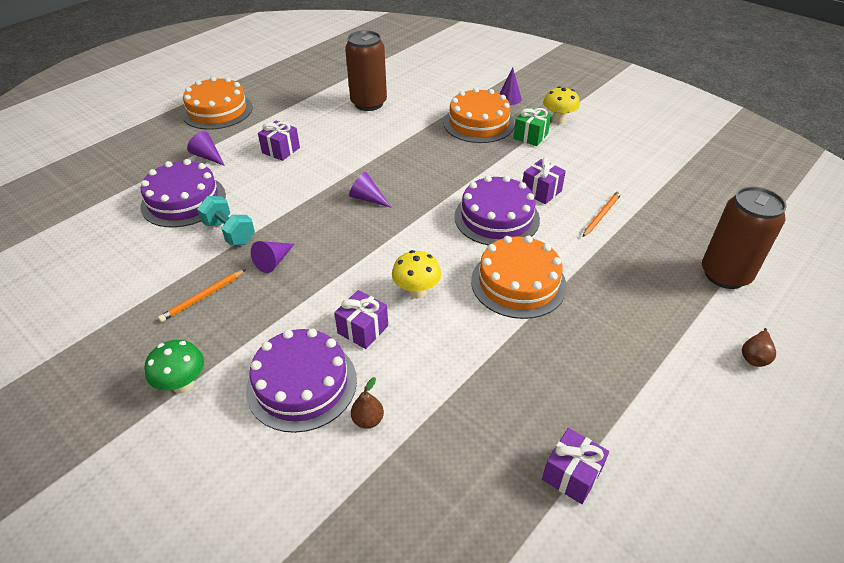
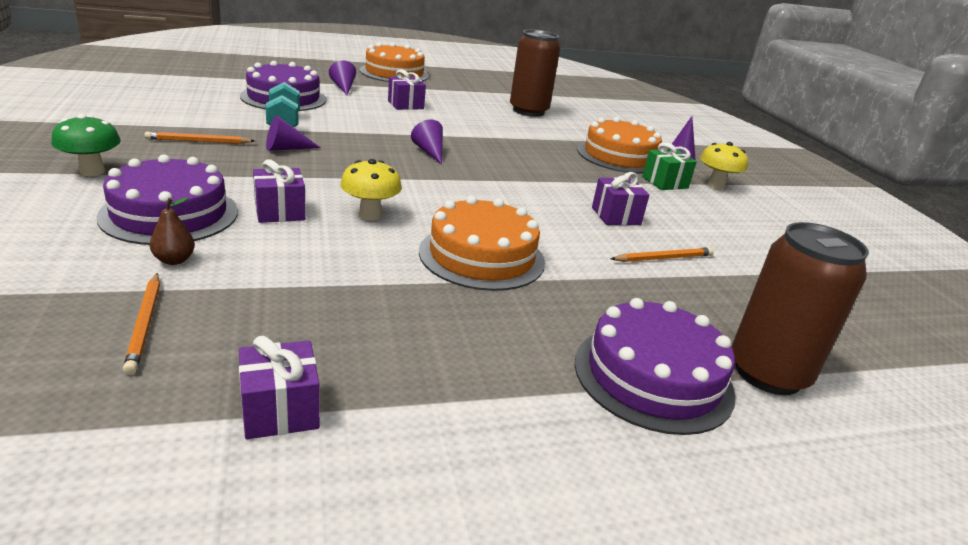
camera: 30 degrees right, 15 degrees down
(429, 479) = (145, 324): none -> orange pencil
(496, 218) = (535, 210): purple cake -> purple cake (653, 377)
(754, 356) = (700, 462): brown pear -> none

